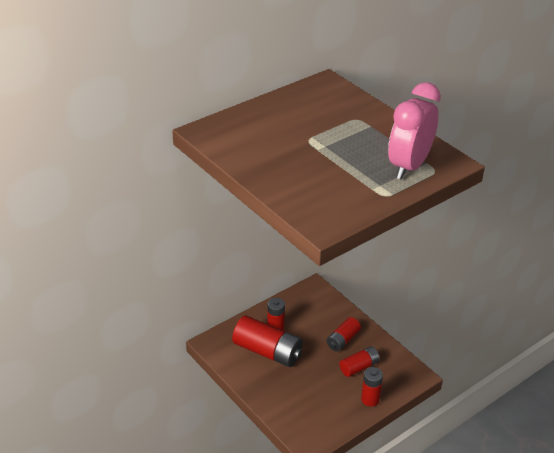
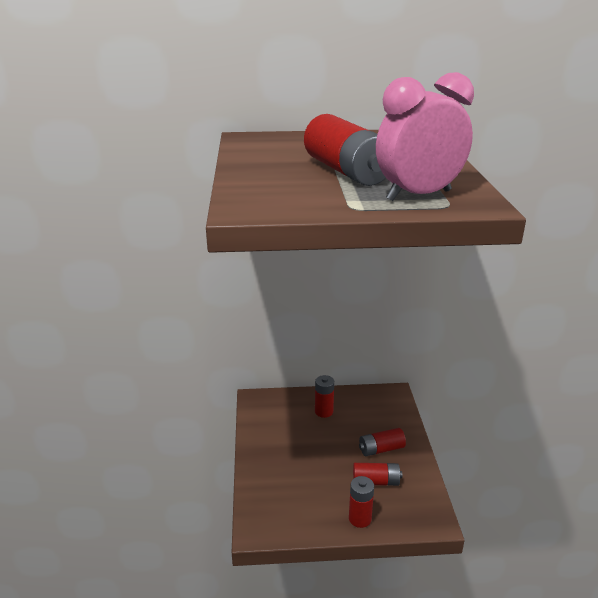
camera: 35 degrees right, 10 degrees down
(267, 351) = (298, 427): red battery -> red battery (346, 171)

